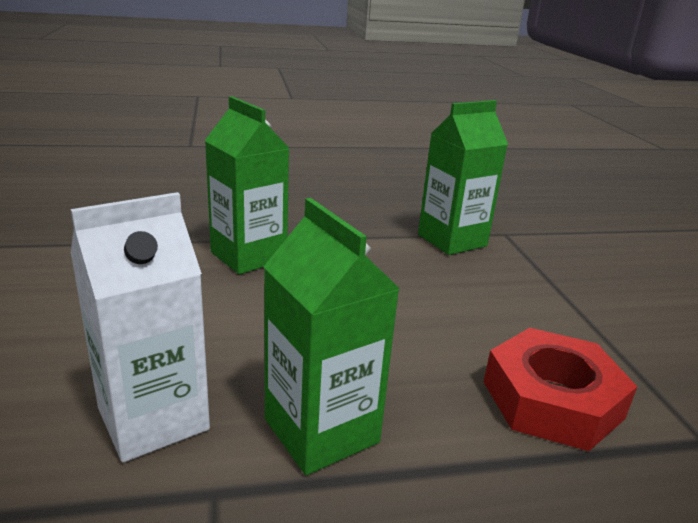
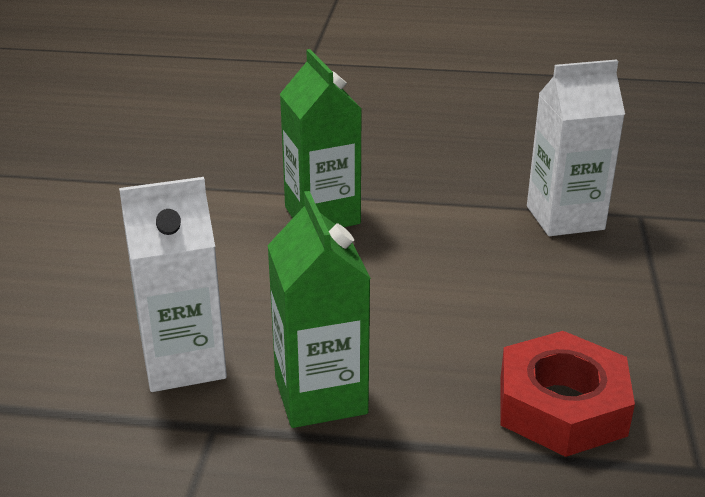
camera: 20 degrees right, 5 degrees up
(452, 240) = (565, 218): green carton -> white carton

